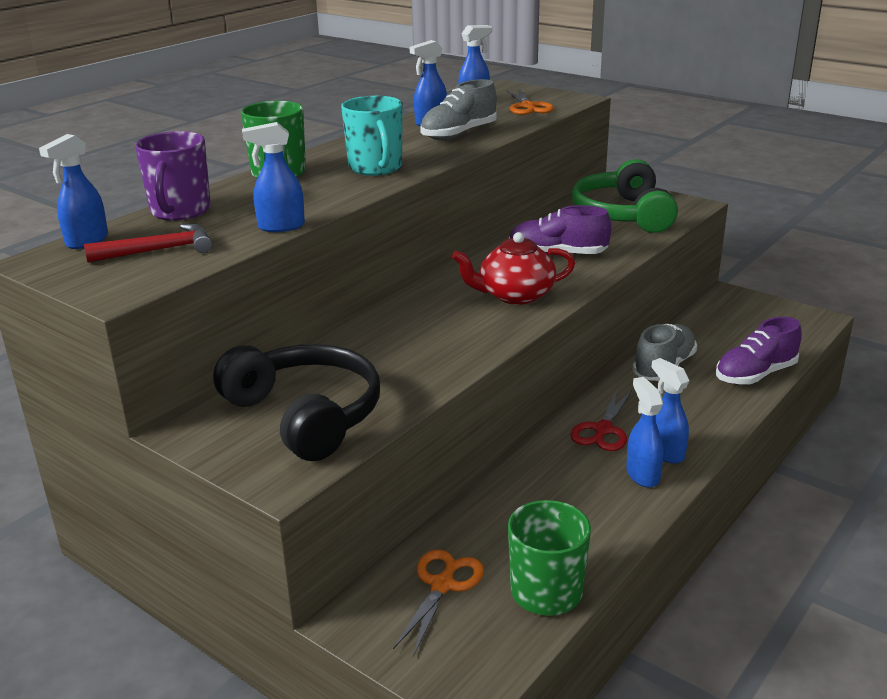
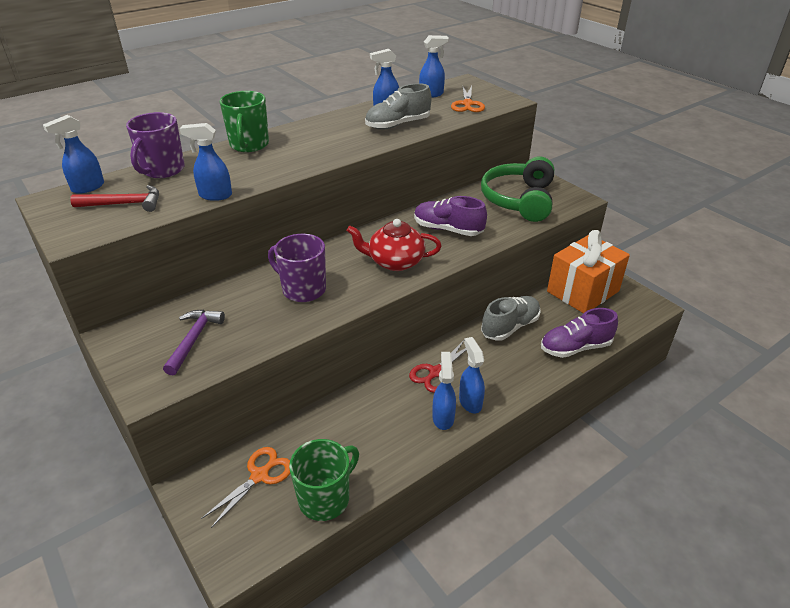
camera: 15 degrees right, 10 degrees up
(305, 415) = (194, 339): black headphones -> purple hammer
(376, 168) = (317, 149): turquoise mug -> none
(415, 340) = (303, 289): none -> purple mug
(727, 317) = (582, 291): none -> orange gift

